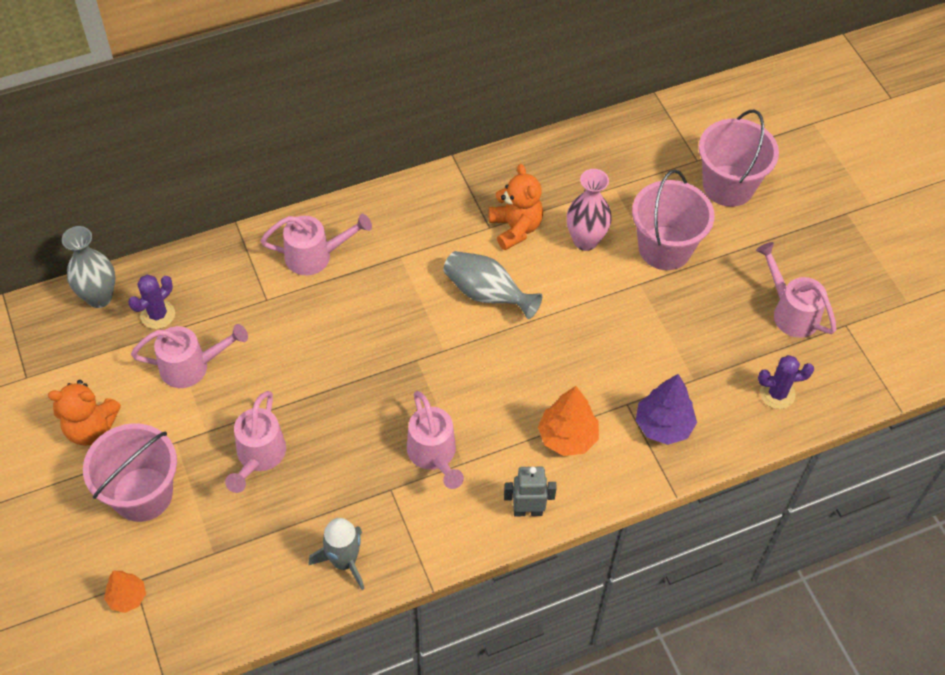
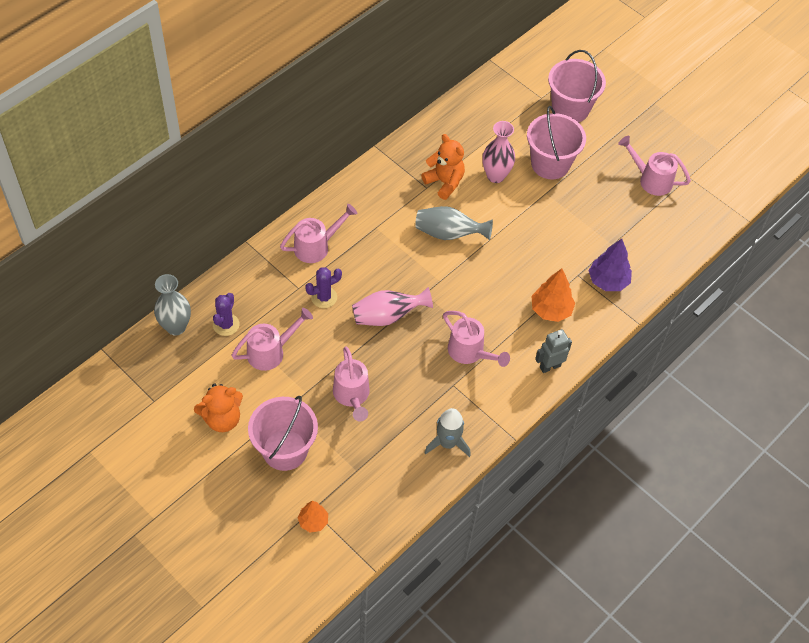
camera: 25 degrees left, 0 degrees up
(355, 372) = (388, 316): none -> pink vase
(777, 394) = (668, 236): purple cactus -> purple cactus (324, 297)

